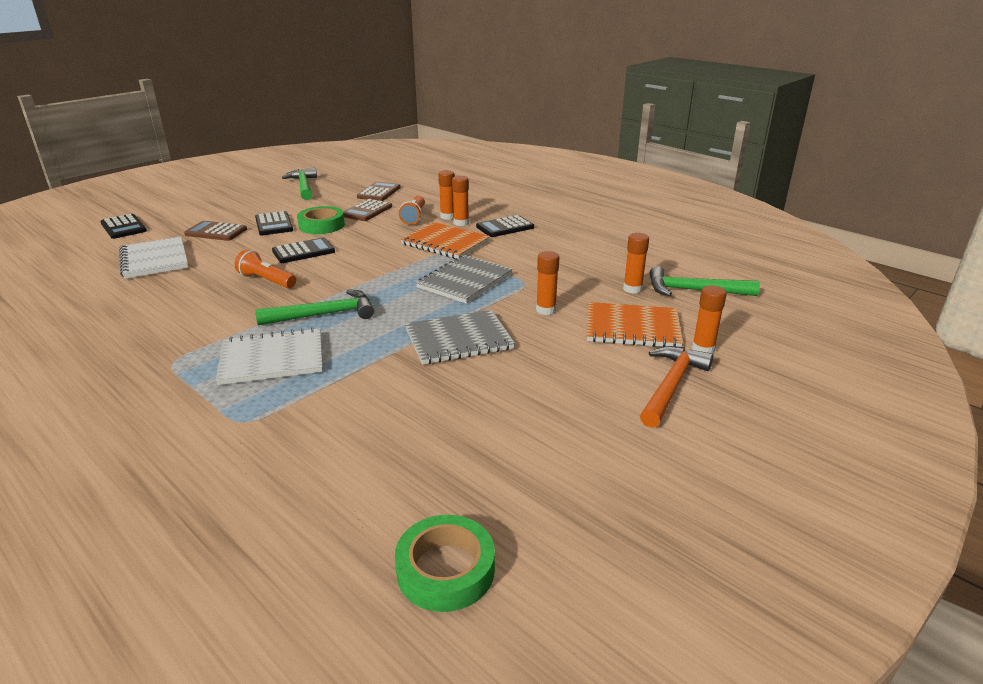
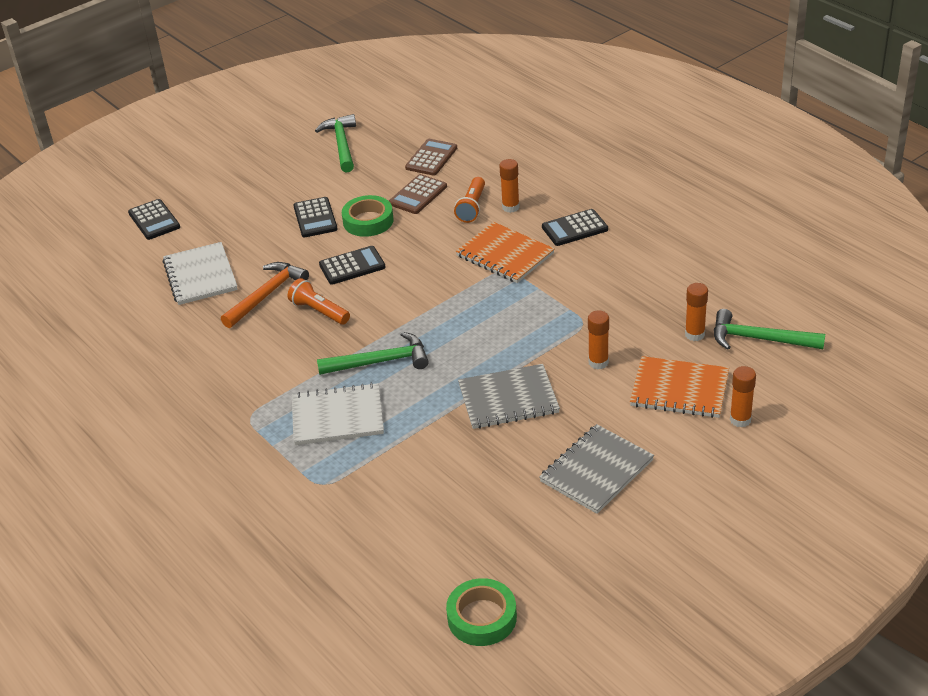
camera: 10 degrees right, 10 degrees up
(216, 232) = (254, 230): brown calculator -> none
(461, 223) = (525, 219): orange glue stick -> none
(465, 281) = (521, 318): grey notebook -> grey notebook (596, 471)
(671, 385) = (696, 461): orange hammer -> orange hammer (267, 295)

